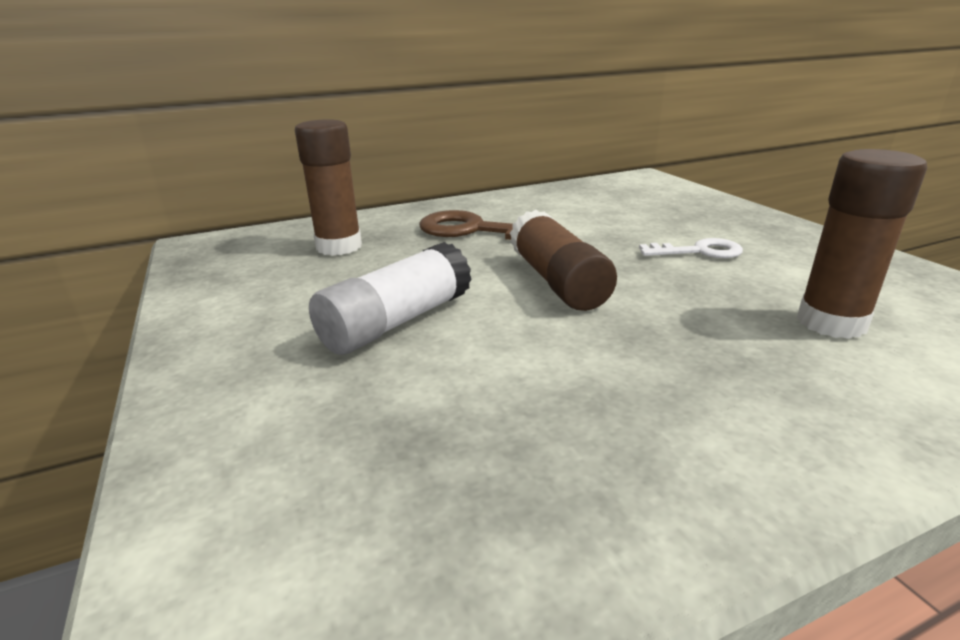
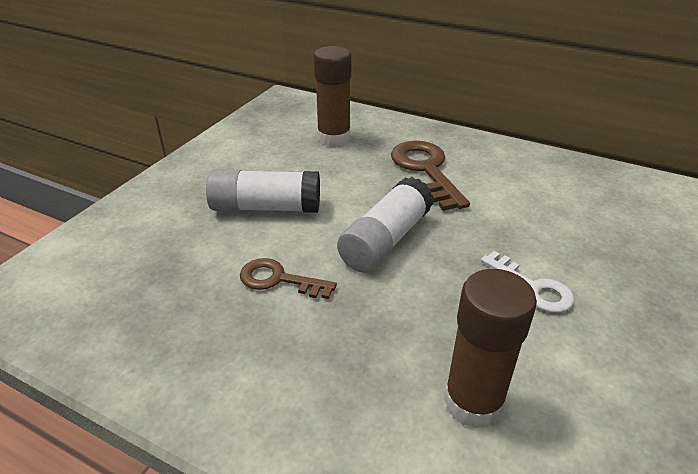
camera: 50 degrees right, 10 degrees up
(549, 358) = (279, 280): none -> brown key
(557, 281) = (385, 240): brown glue stick -> white glue stick

